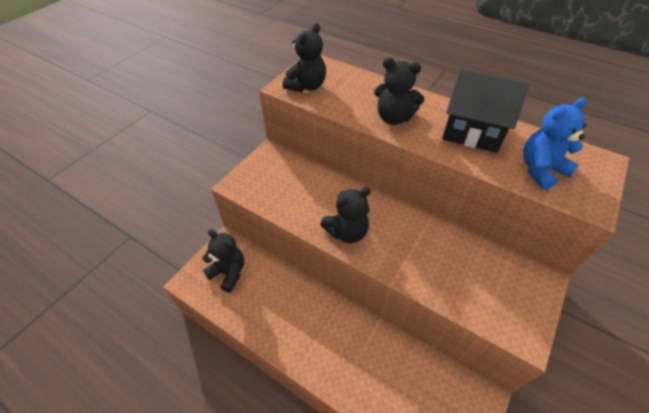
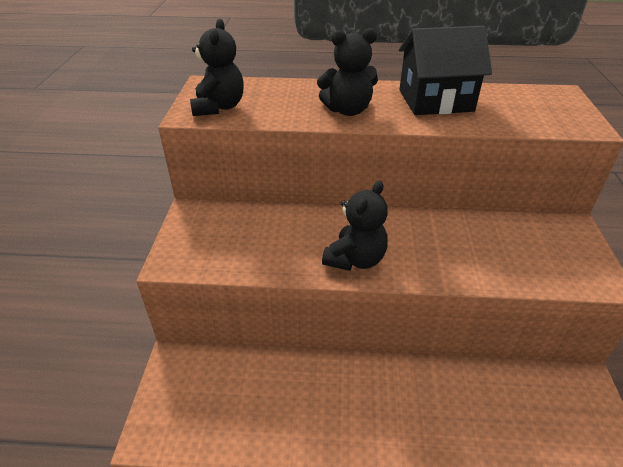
camera: 30 degrees left, 10 degrees down
(228, 273) = (204, 395): black teddy bear -> none
(540, 170) = (523, 113): blue teddy bear -> none

